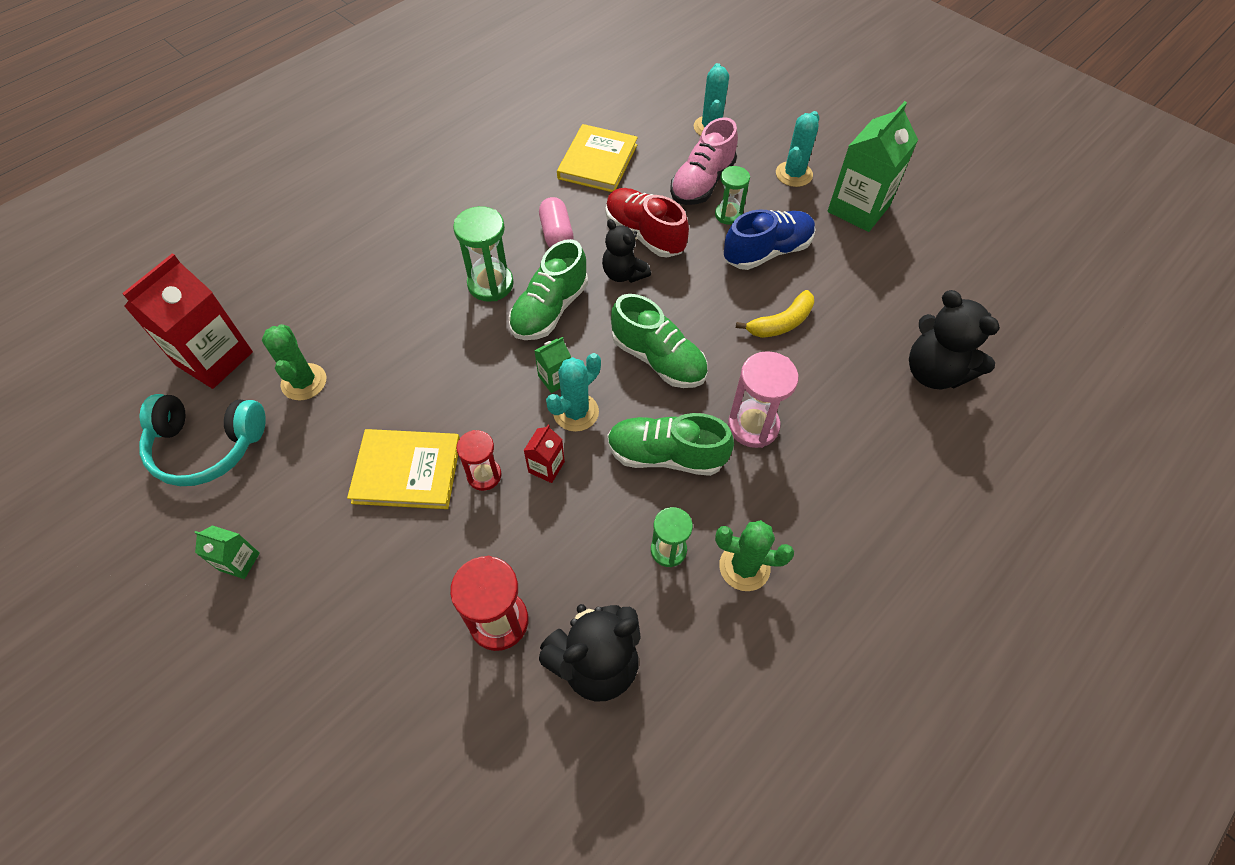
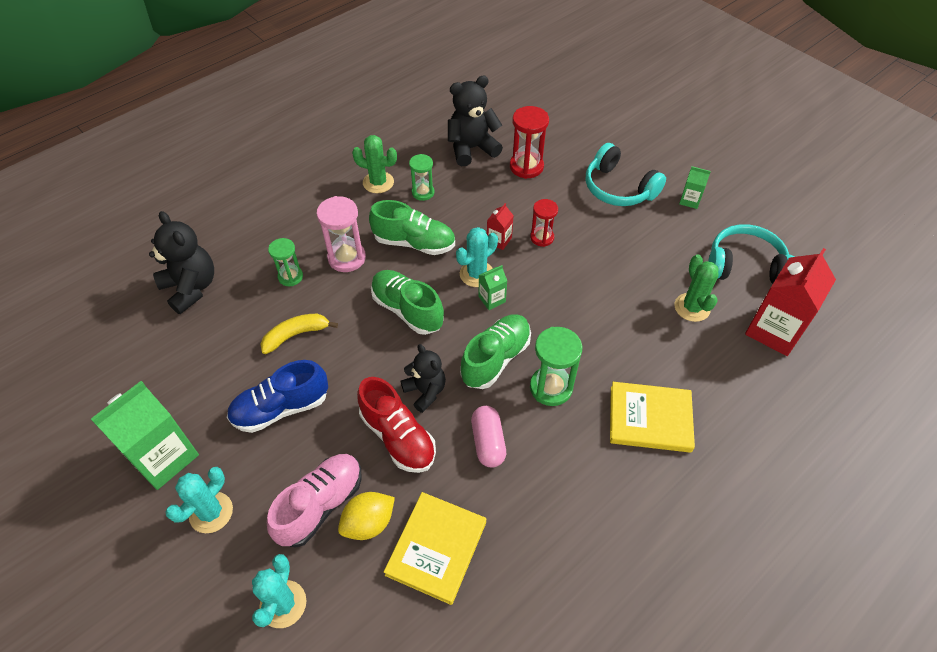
camera: 175 degrees left, 5 degrees down
(349, 581) = (618, 188): none -> turquoise headphones
(407, 471) = (596, 243): yellow book -> yellow book (650, 419)
(657, 174) = (369, 523): none -> yellow lemon
(728, 215) = (305, 457): green hourglass -> green hourglass (290, 277)

